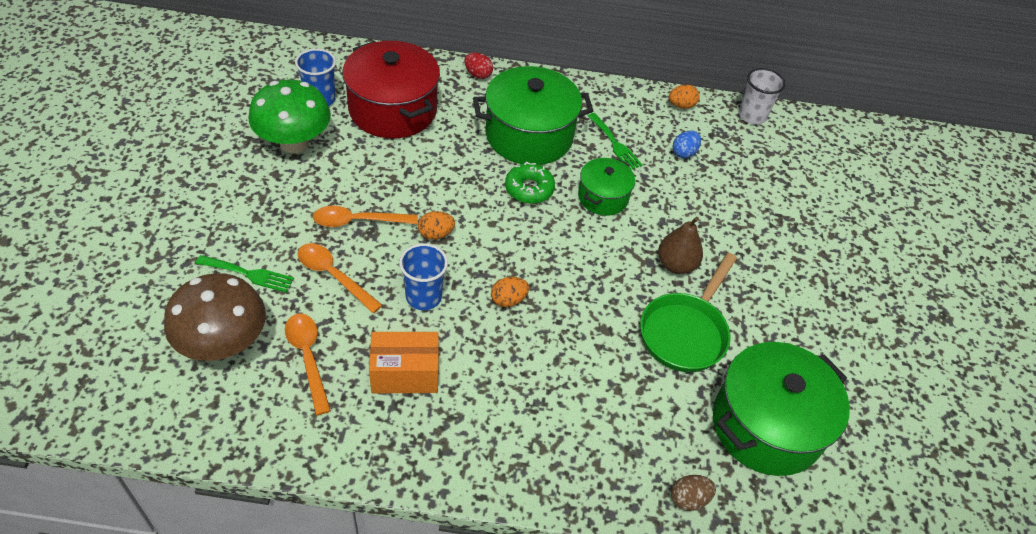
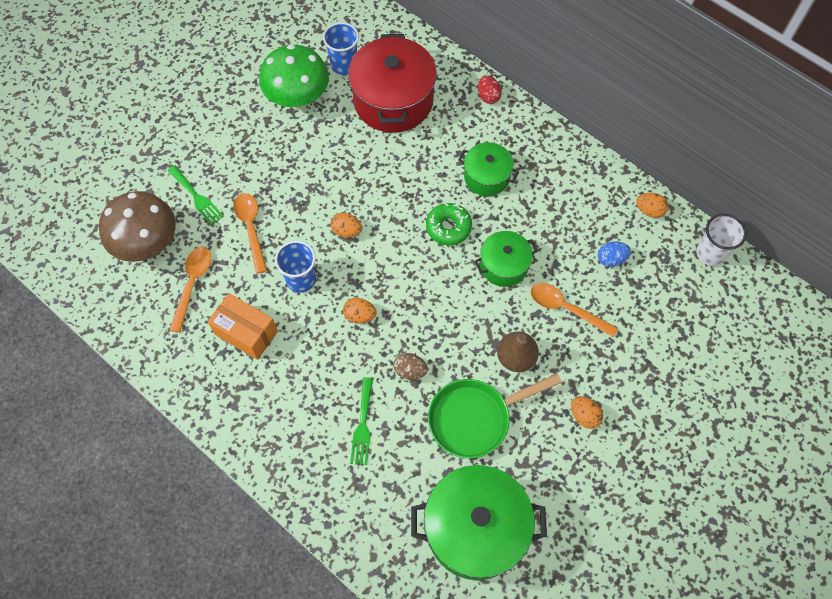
camera: 40 degrees right, 15 degrees up
(357, 221) = (298, 191): orange spoon -> orange spoon (566, 308)
(529, 135) = (486, 177): green pot -> green pot, size x0.55
(615, 144) = (555, 220): green fork -> green fork (363, 425)
(689, 499) = (370, 544): brown egg -> brown egg (410, 370)
(769, 281) = (584, 416): none -> orange egg

